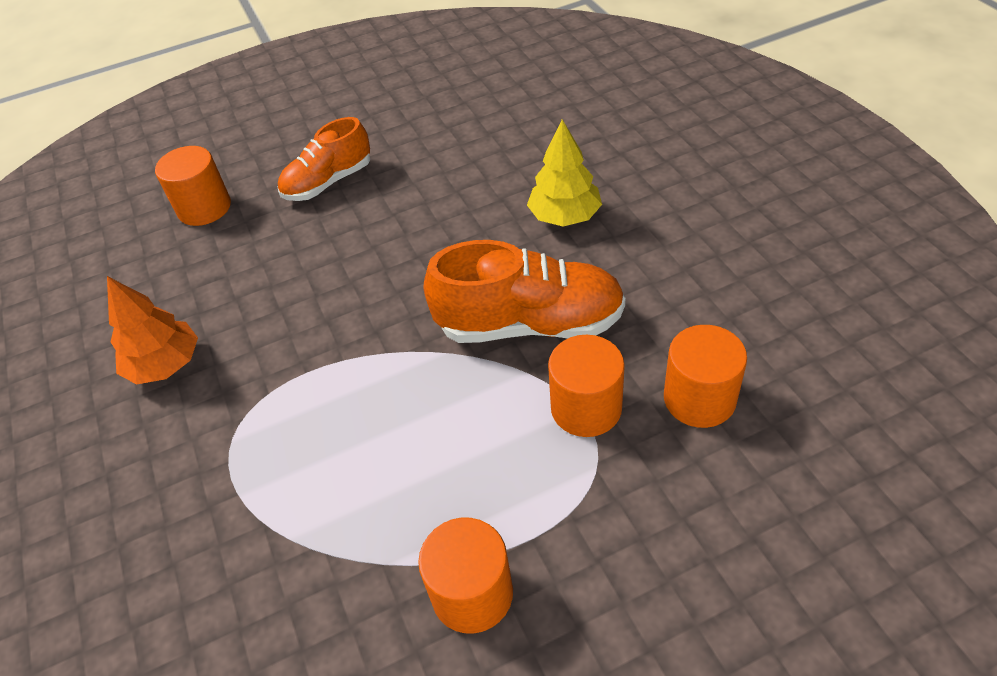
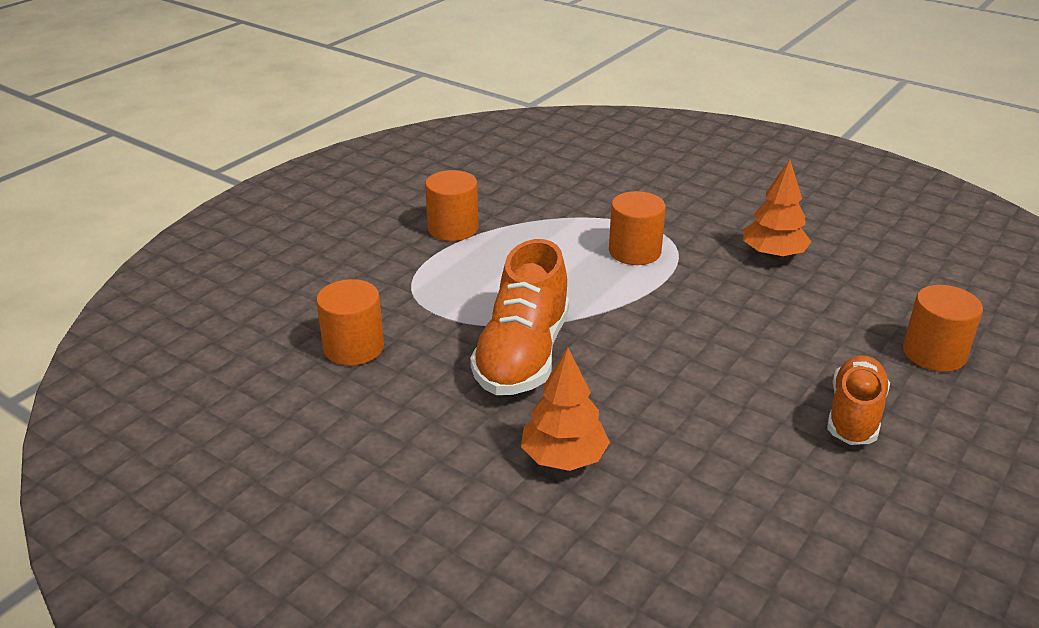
camera: 145 degrees right, 15 degrees down
(530, 324) = (523, 355): orange shoe -> orange shoe turned 45 degrees counterclockwise
(564, 216) = (564, 458): yellow tree -> orange tree
(586, 408) = (439, 319): orange cylinder -> orange cylinder (634, 252)

